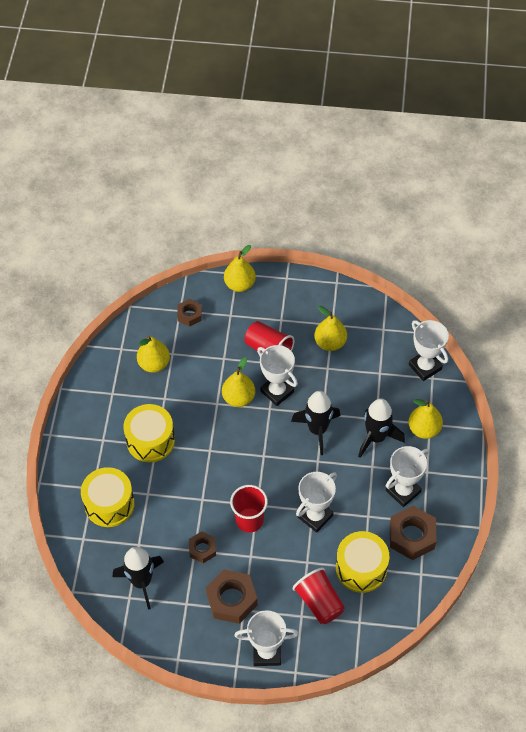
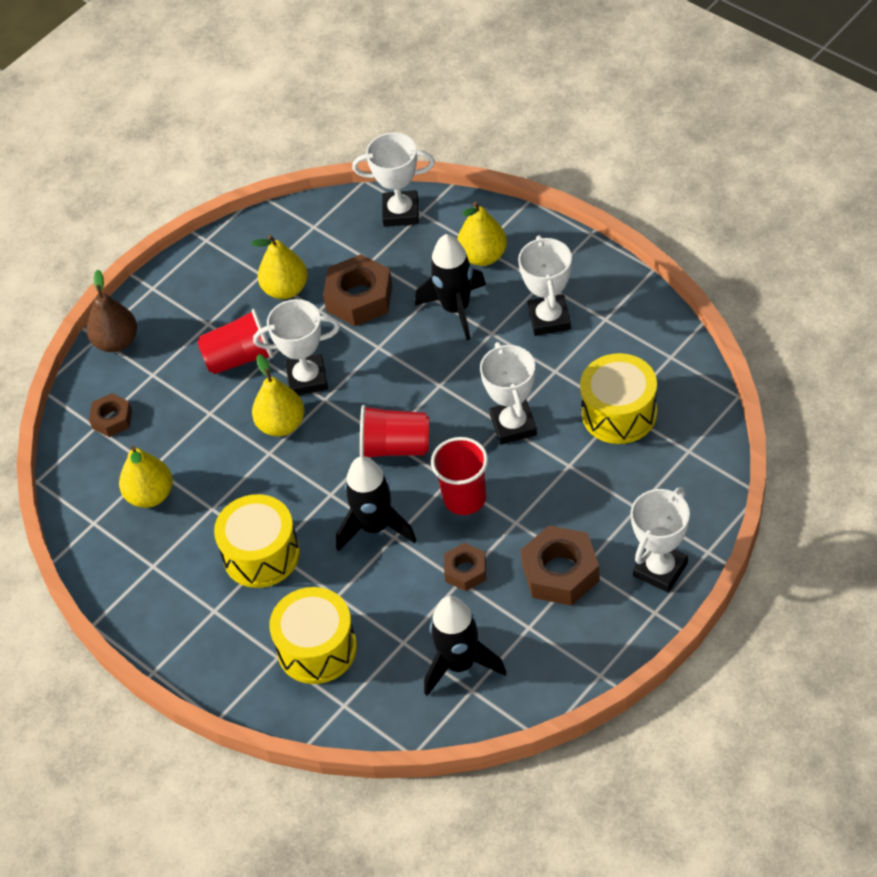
camera: 50 degrees left, 5 degrees down
(240, 284) = (116, 342): yellow pear -> brown pear
(317, 430) = (396, 363): black rocket -> black rocket (375, 527)
(319, 602) = (633, 479): red cup -> red cup (395, 447)
(412, 536) = (615, 340): brown nut -> brown nut (359, 298)

